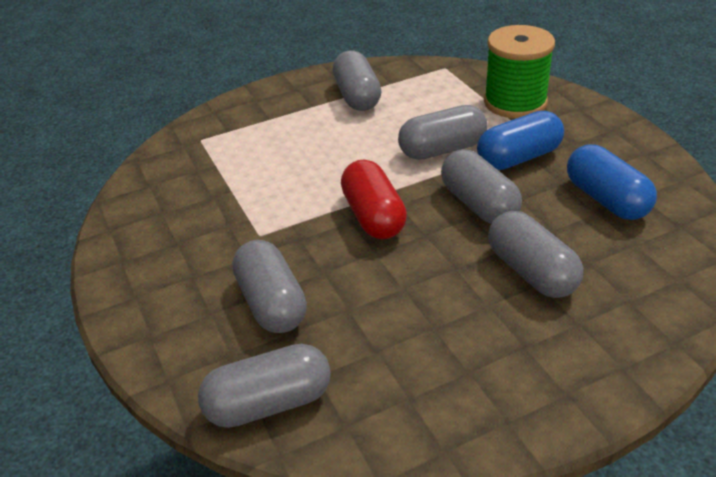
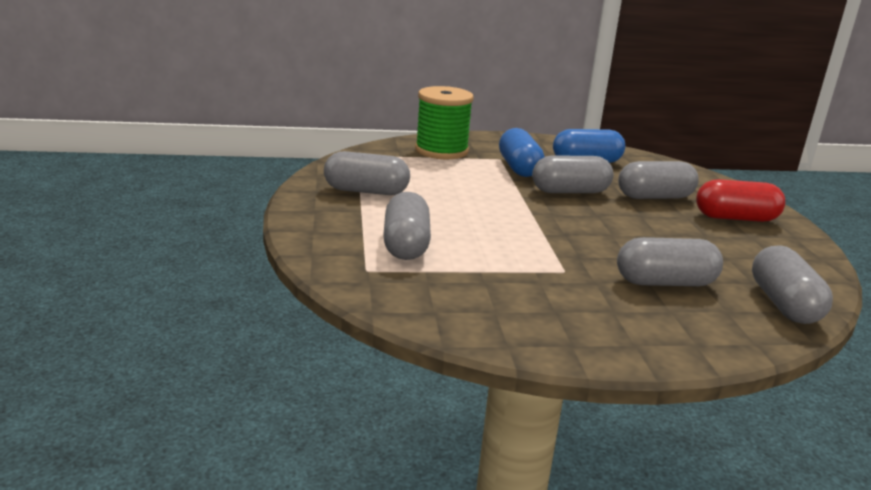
camera: 75 degrees left, 15 degrees down
(373, 216) = (564, 225): red capsule -> red capsule (735, 218)
(442, 149) = (487, 184): grey capsule -> grey capsule (406, 245)

